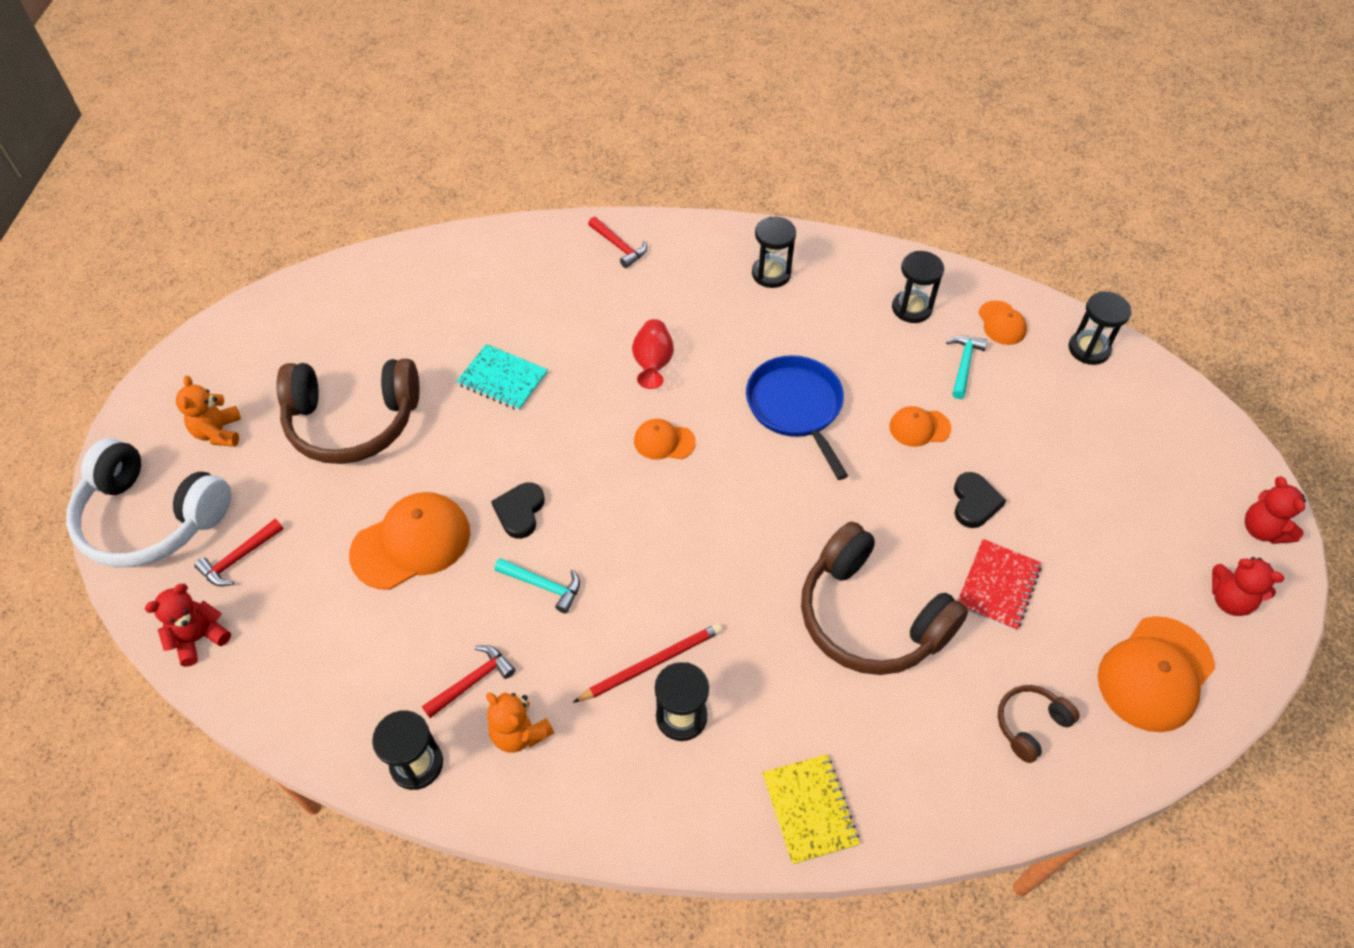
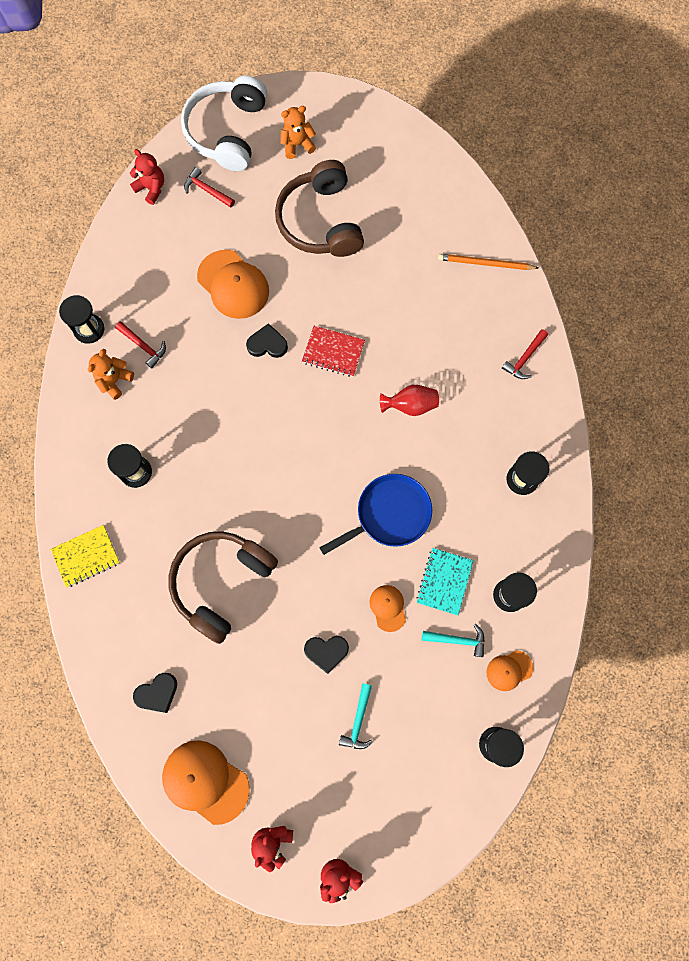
camera: 80 degrees right, 20 degrees up
(482, 261) = (485, 263): none -> orange pencil
(503, 379) = (375, 306): turquoise notebook -> turquoise notebook (444, 581)
(543, 585) = (214, 371): turquoise hammer -> turquoise hammer (358, 720)
(652, 664) = (169, 448): red pencil -> none
(664, 441) = (341, 425): orange cap -> none
(997, 586) = (258, 670): red notebook -> red notebook (333, 352)
(1030, 724) = (157, 693): brown headphones -> black heart

